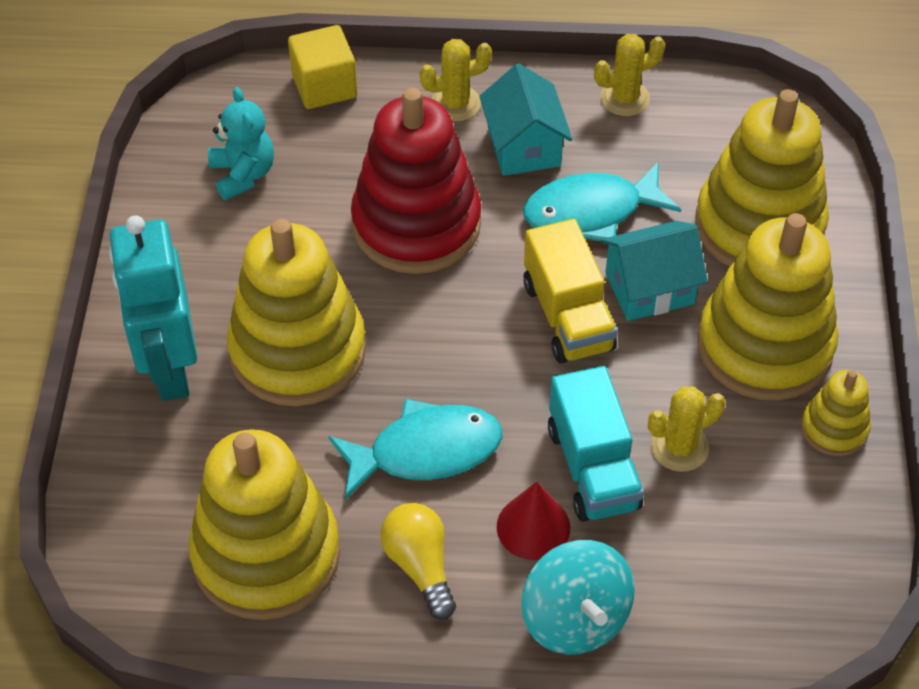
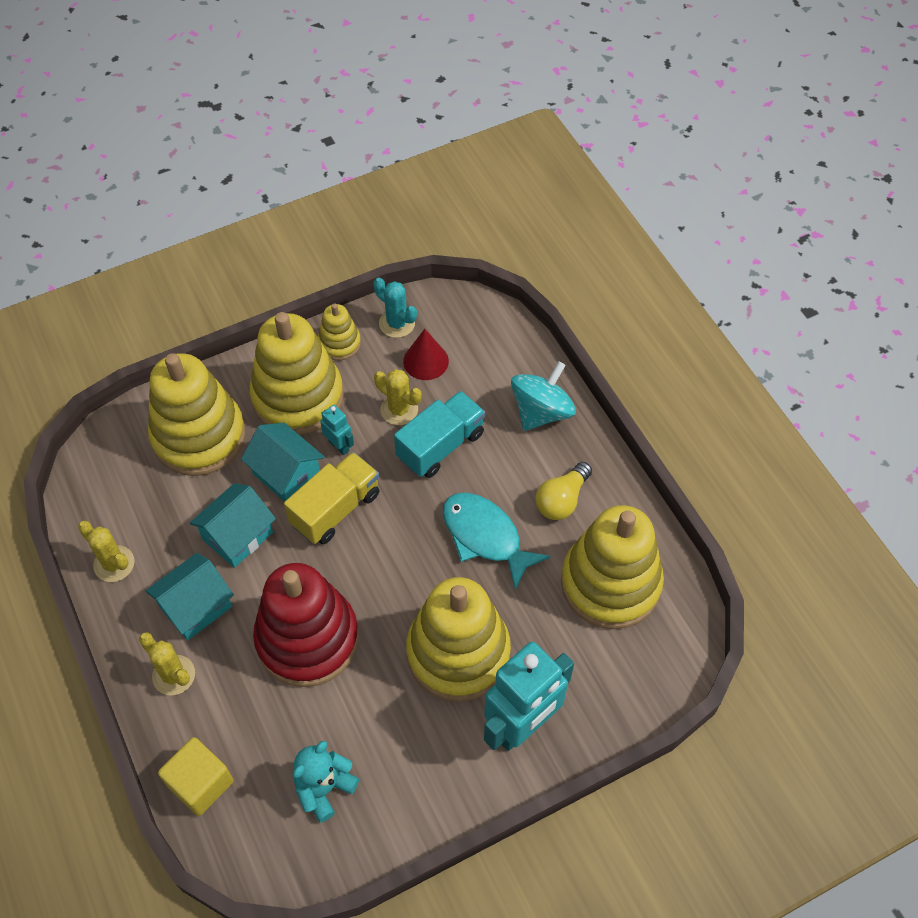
camera: 120 degrees left, 5 degrees up
(533, 527) = (499, 457): red cone -> red cone (426, 361)
(591, 212) = (237, 536): turquoise fish -> turquoise house
(660, 358) = (339, 446): none -> turquoise robot
(835, 513) = (397, 323): none -> turquoise cactus

